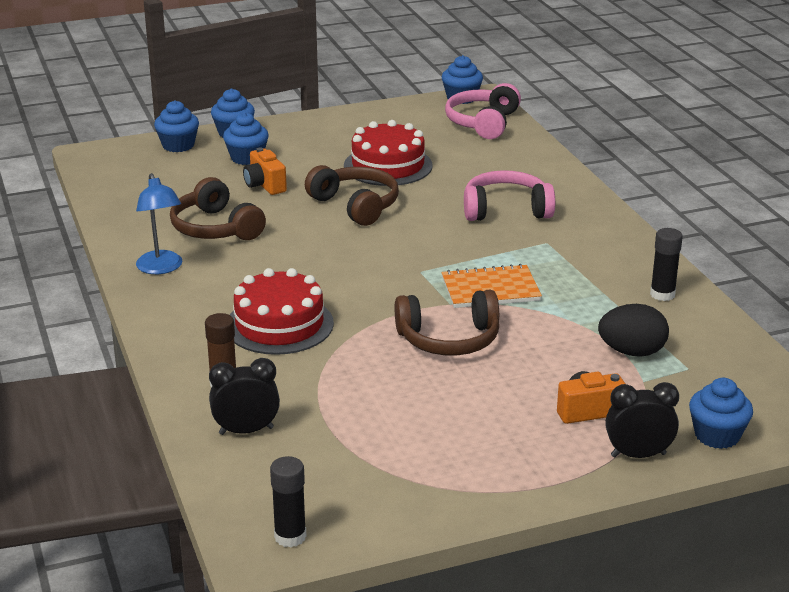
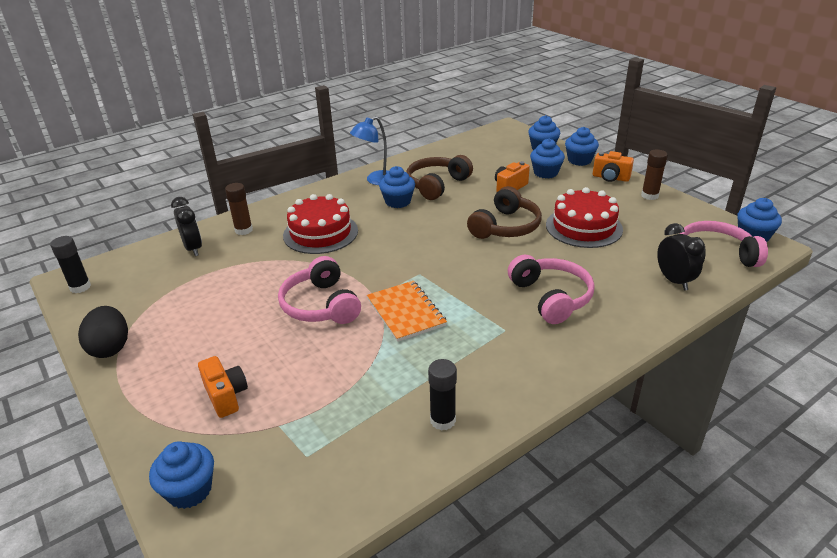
camera: 75 degrees right, 5 degrees up
(239, 261) = (398, 202): none -> blue cupcake
(293, 127) = (610, 178): none -> orange camera
(349, 119) = (649, 196): none -> brown glue stick
(449, 339) = (321, 305): brown headphones -> pink headphones
(632, 352) = (327, 411): black egg -> black egg (110, 348)
(638, 455) = (159, 437): black clock -> black clock (674, 280)

